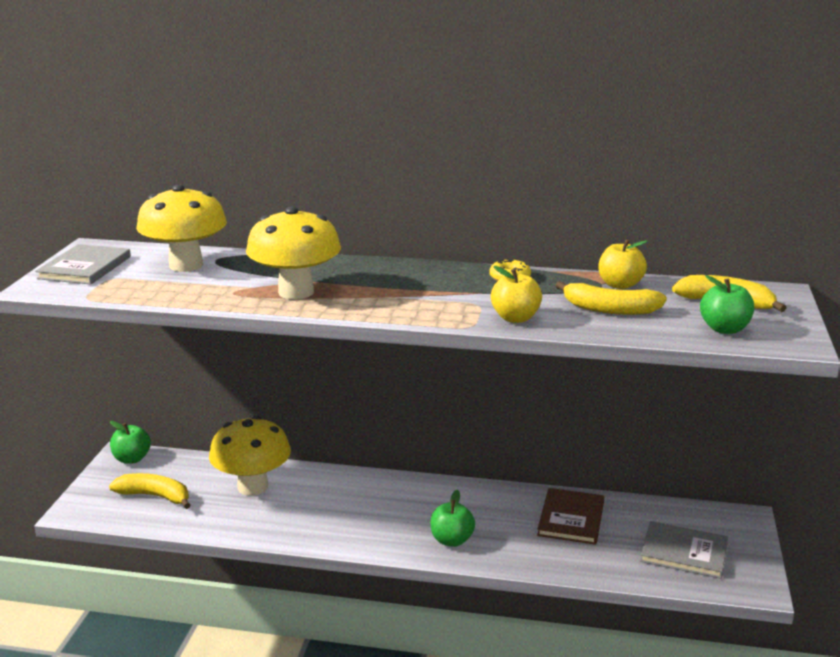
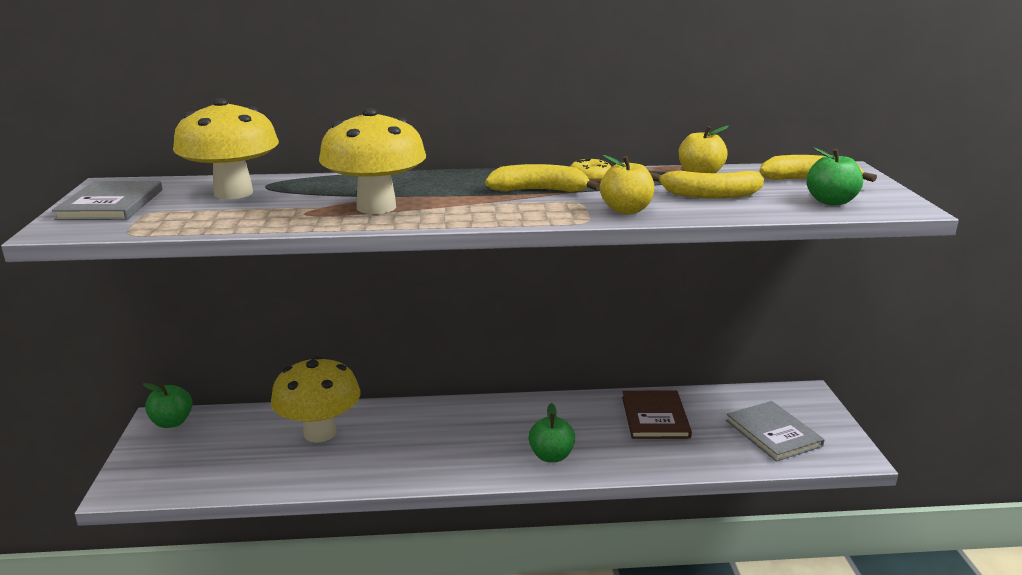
camera: 15 degrees left, 0 degrees up
(155, 496) = (213, 458): yellow banana -> yellow banana (540, 191)
(684, 552) = (773, 433): grey book -> grey book turned 60 degrees clockwise

